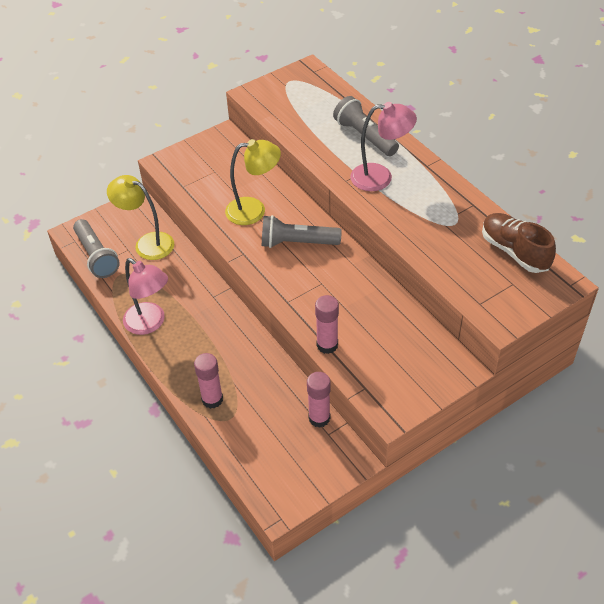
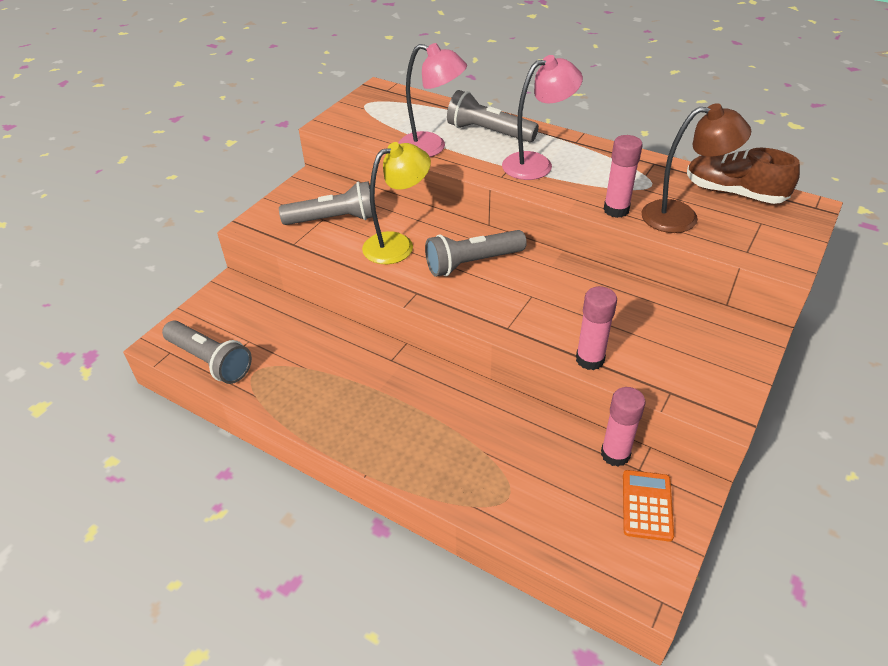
camera: 25 degrees left, 5 degrees down
(147, 243) = (270, 326): yellow lamp -> none
(150, 323) = (330, 417): pink lamp -> pink lamp (431, 147)
(212, 399) = (470, 481): pink glue stick -> pink glue stick (616, 210)
(222, 174) = (334, 219): none -> grey flashlight
(315, 459) = (647, 505): none -> orange calculator
(454, 259) = (681, 217): none -> brown lamp

